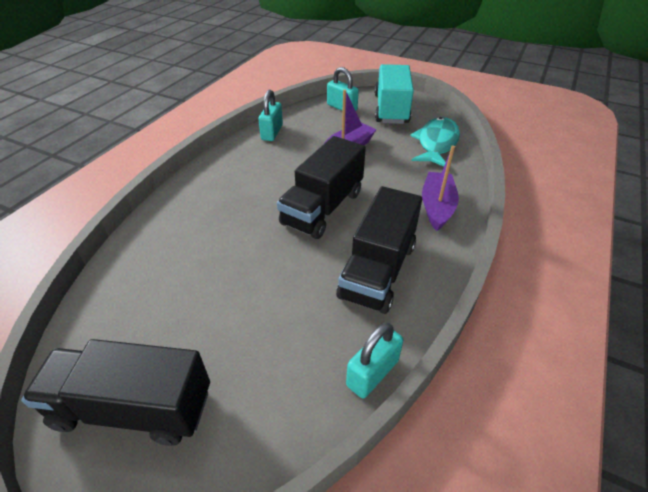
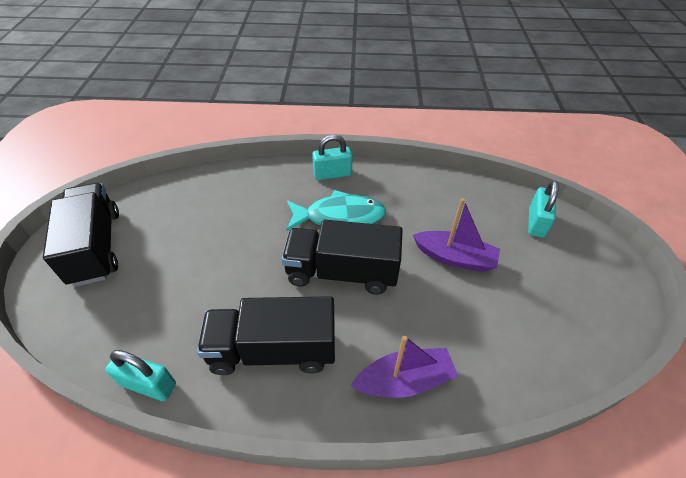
camera: 65 degrees right, 5 degrees up
(272, 132) = (437, 186): turquoise padlock -> turquoise padlock (332, 174)
(391, 109) = (579, 271): turquoise truck -> none
(436, 143) = (541, 346): turquoise fish -> turquoise fish (340, 216)

